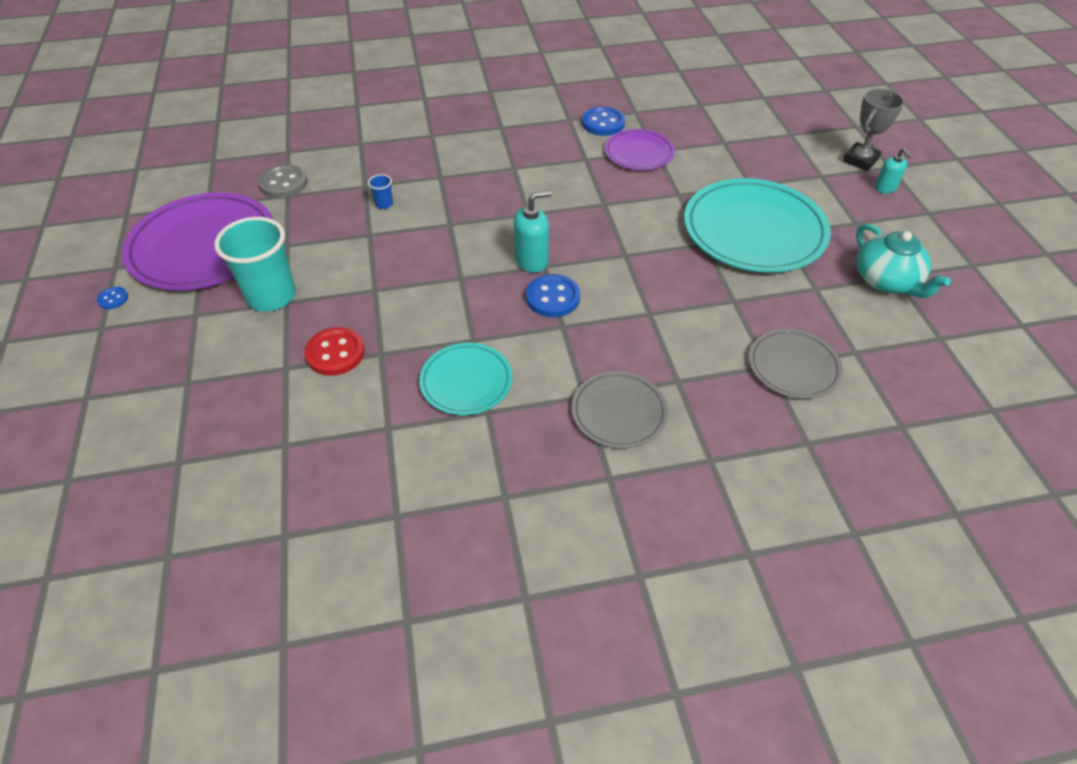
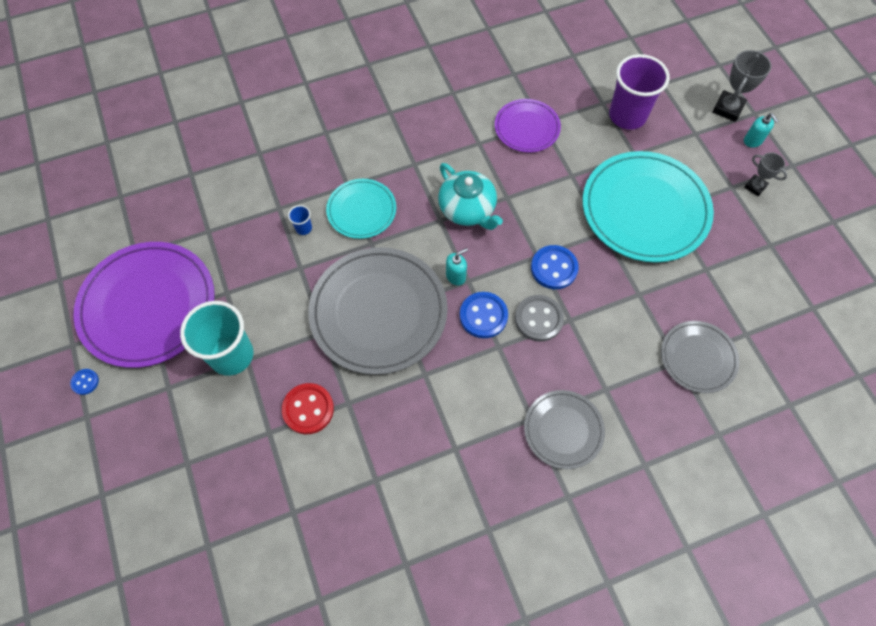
camera: 10 degrees left, 15 degrees up
(284, 183) = (200, 216): grey button -> grey button (538, 319)
(439, 280) = (378, 312): none -> grey plate
(466, 381) = (429, 420): turquoise plate -> turquoise plate (361, 210)
(532, 260) = (456, 276): turquoise soap dispenser -> turquoise soap dispenser, size x0.63
(603, 123) = (486, 93): blue button -> blue button (554, 268)
(748, 155) = (627, 116): none -> purple cup
(883, 225) = (755, 186): none -> grey trophy
(886, 281) = (764, 251): turquoise teapot -> turquoise teapot (468, 209)

